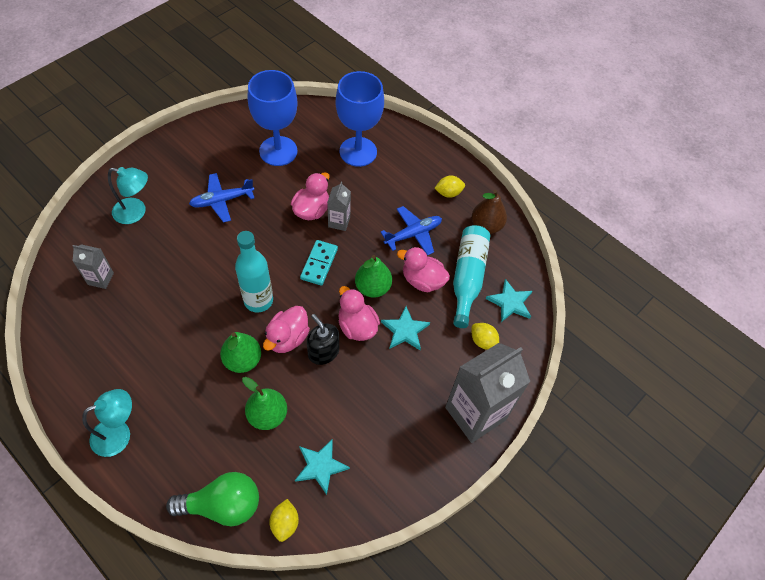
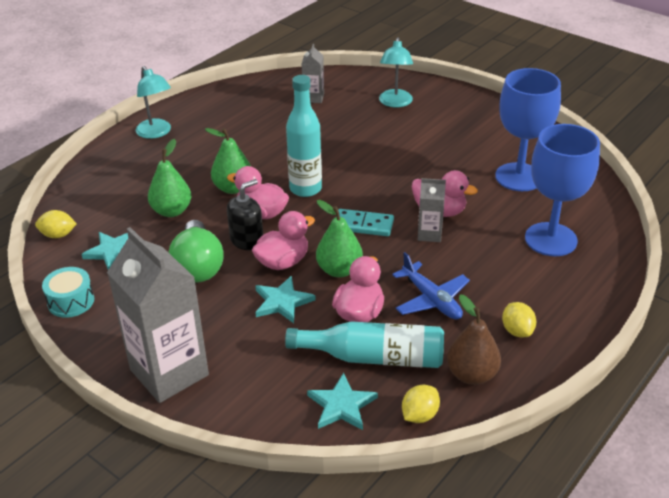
camera: 90 degrees right, 20 degrees down
(222, 201) = (429, 149): blue plane -> none
(222, 505) = (82, 196): green light bulb -> green light bulb (198, 266)
(385, 499) = (71, 301): none -> turquoise drum
(483, 341) = (274, 377): yellow lemon -> yellow lemon (419, 415)

